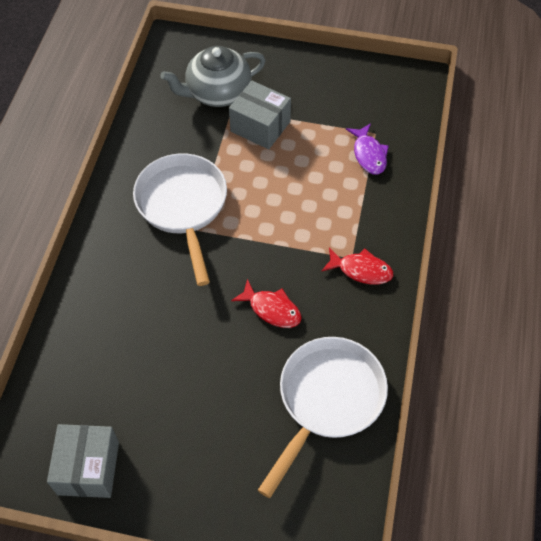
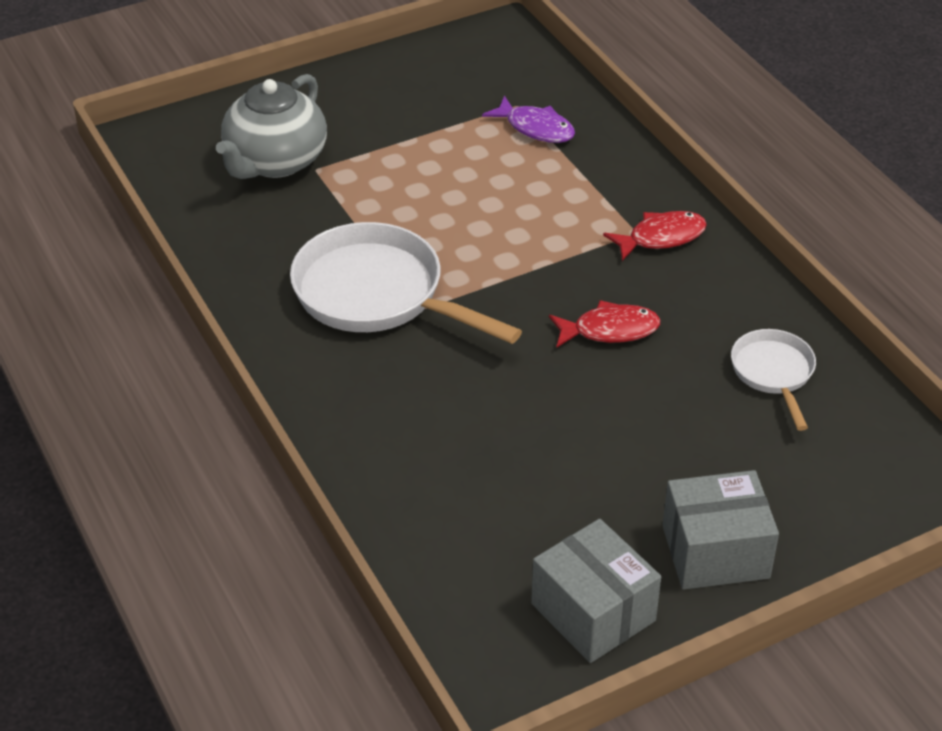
camera: 40 degrees left, 15 degrees down
(260, 126) = (373, 167): grey box -> grey box (715, 552)
(327, 400) = (773, 374): white pan -> white pan, size x0.54

